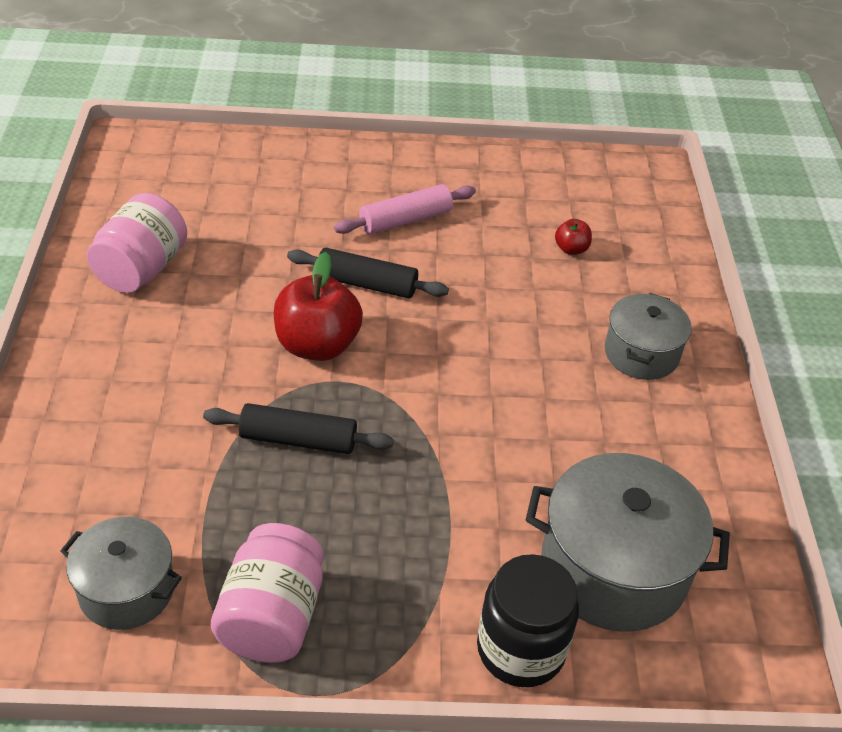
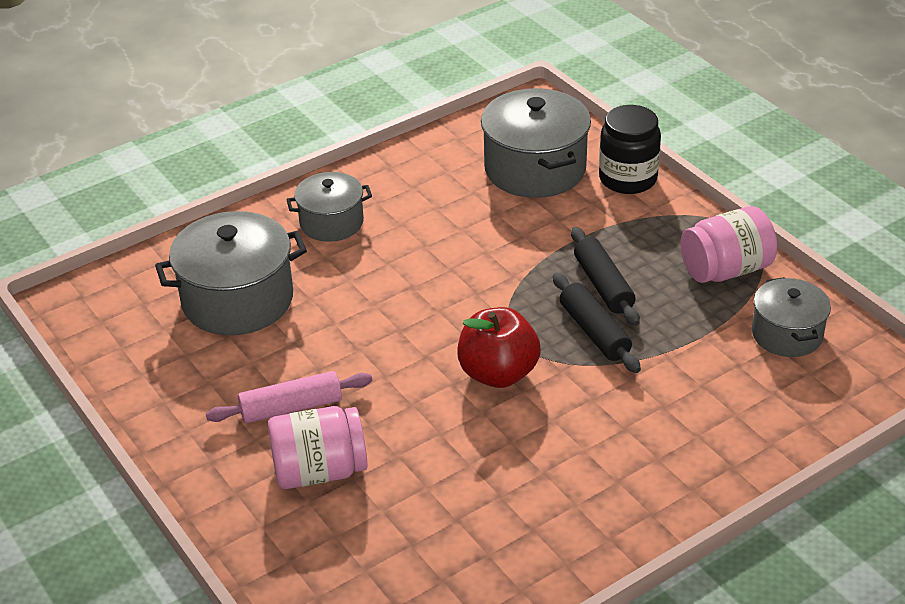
camera: 120 degrees left, 5 degrees down
(141, 269) = (530, 529): pink jar -> pink jar (319, 471)
(366, 284) = (401, 385): black rolling pin -> black rolling pin (603, 285)
(405, 220) = (291, 408): pink rolling pin -> pink rolling pin turned 45 degrees counterclockwise
(571, 249) = (237, 300): red apple -> grey pot

